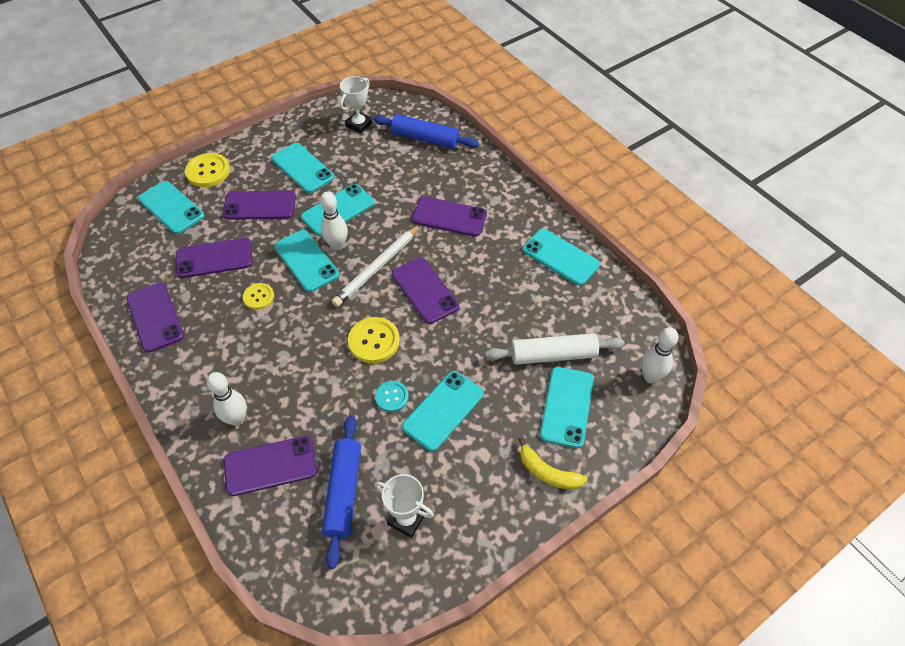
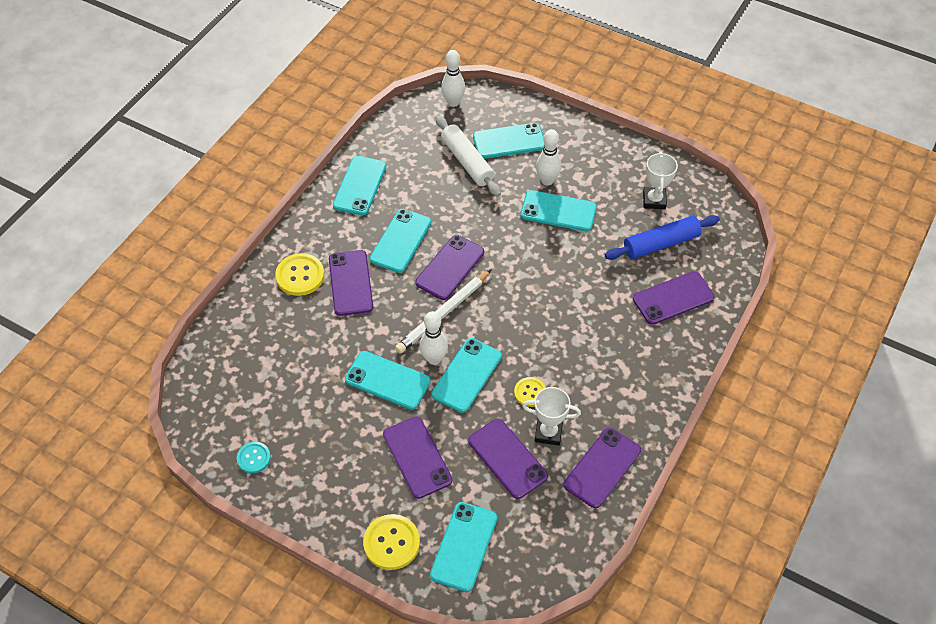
camera: 115 degrees left, 0 degrees up
(237, 419) = (653, 341): white bowling pin -> white bowling pin (547, 181)
(270, 465) = (673, 298): purple phone -> purple phone turned 75 degrees counterclockwise
(303, 168) = (341, 445): turquoise phone -> turquoise phone (400, 241)
(359, 124) = (244, 423): white trophy -> white trophy (548, 432)
(374, 341) = (524, 281): yellow button -> yellow button (300, 276)
(377, 267) = (443, 314): white pencil -> white pencil turned 120 degrees clockwise
(391, 397) = (567, 247): turquoise button -> turquoise button (254, 458)
(425, 139) = (242, 348): blue rolling pin -> none
(547, 472) = (568, 137): yellow banana -> none

